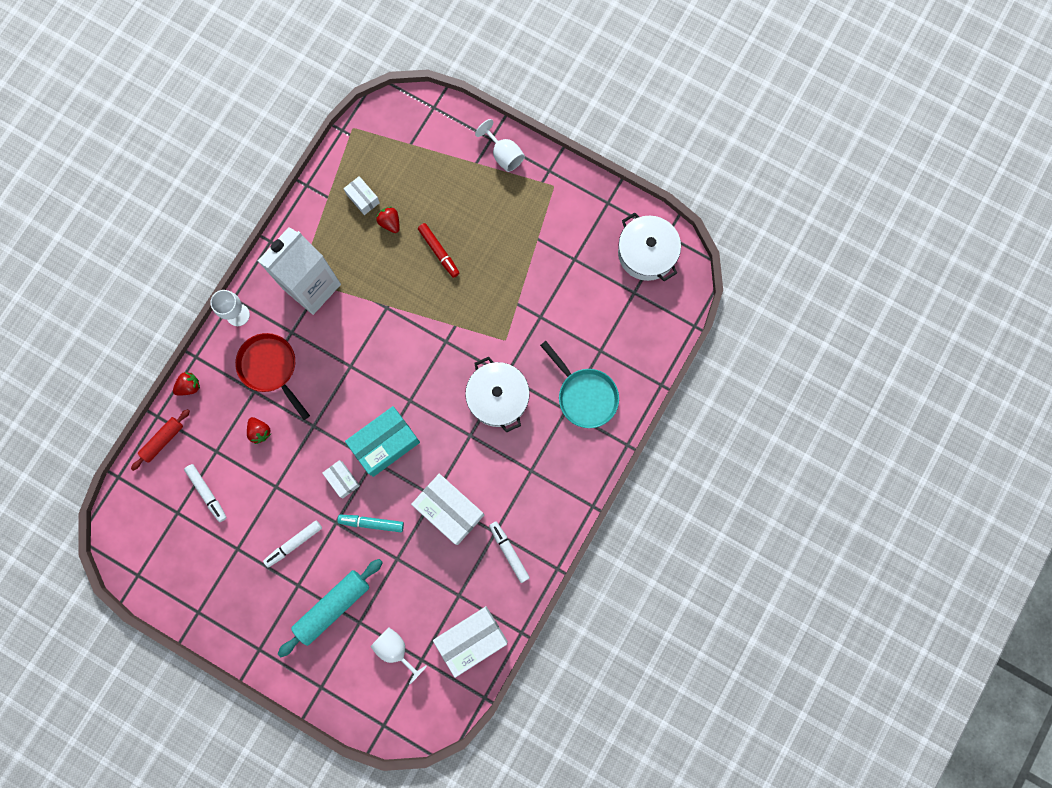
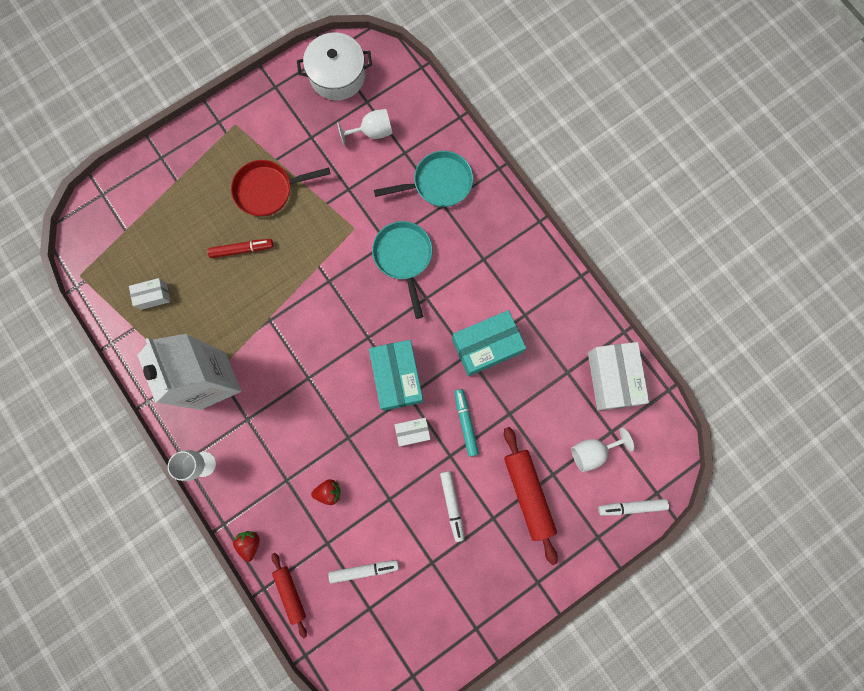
camera: 65 degrees left, 0 degrees up
(271, 368) = (272, 454): red pan -> red pan (268, 190)
(332, 607) = (528, 493): turquoise rolling pin -> red rolling pin
(371, 523) = (465, 422): turquoise marker -> turquoise marker turned 135 degrees clockwise
(390, 223) = (190, 281): red strawberry -> none
(449, 510) = (486, 346): white box -> turquoise box
(498, 397) = (404, 258): white pot -> turquoise pan
(504, 155) = (182, 153): white goblet -> white goblet (372, 132)
(509, 552) = (547, 310): white marker -> white marker (631, 506)

